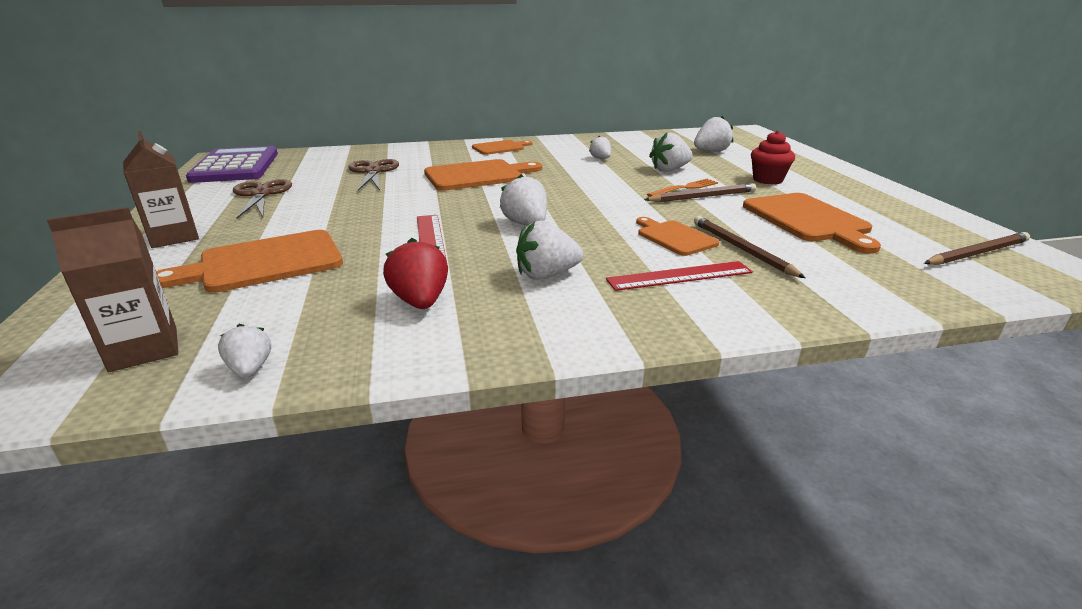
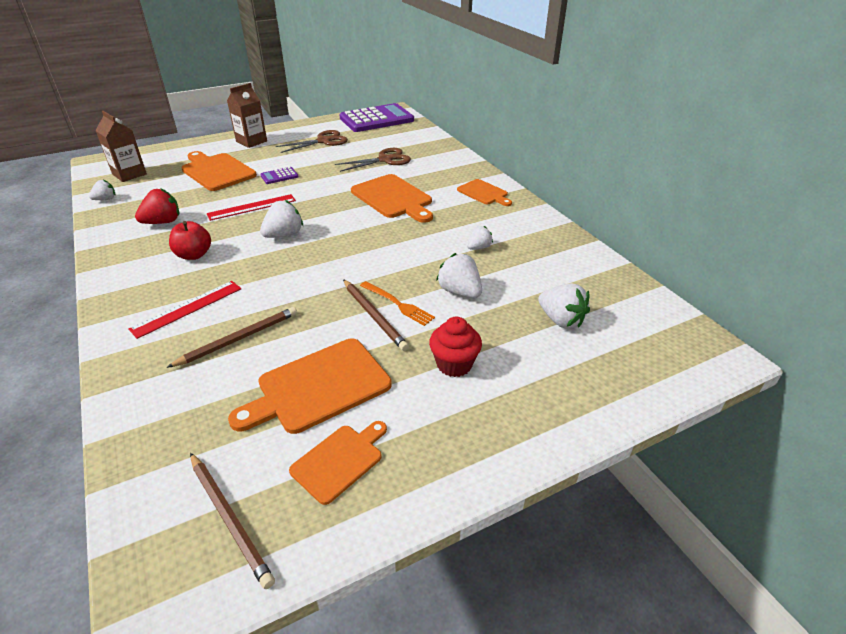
camera: 75 degrees right, 10 degrees up
(347, 222) = (279, 176): none -> purple calculator
(546, 275) = (194, 255): white strawberry -> red apple
(674, 237) = (263, 303): orange cutting board -> orange cutting board (339, 460)
(680, 276) = (187, 308): red ruler -> red ruler turned 75 degrees clockwise

